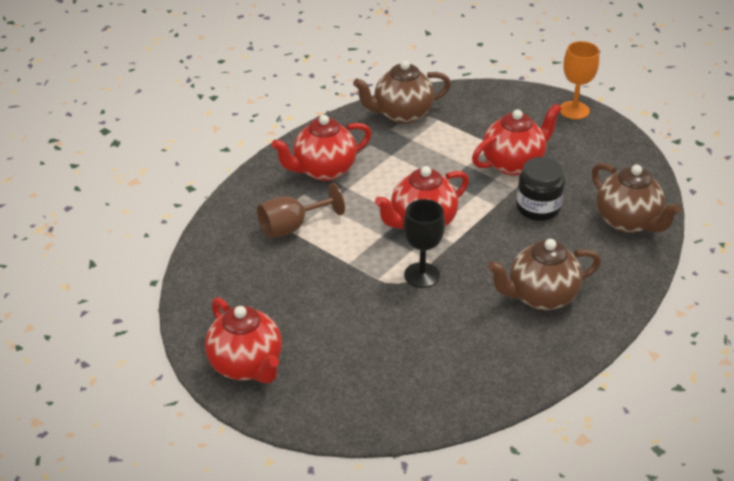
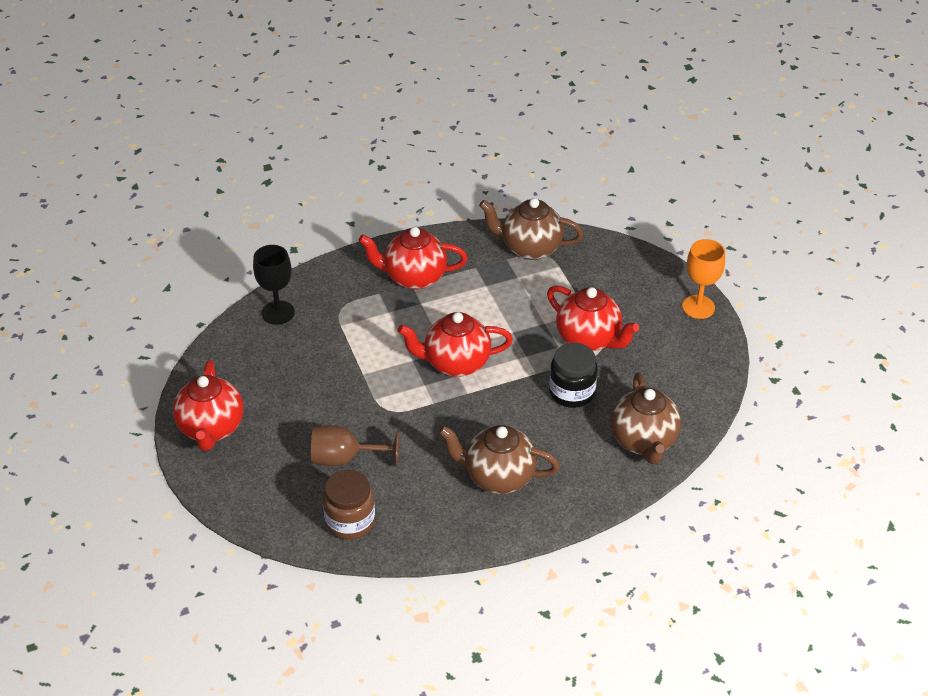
camera: 30 degrees right, 5 degrees up
(292, 227) = (344, 320): brown goblet -> brown goblet (345, 458)
(422, 275) = (414, 411): black goblet -> black goblet (278, 312)
(449, 388) = (350, 521): none -> brown jar
(513, 164) = (589, 339): red teapot -> red teapot turned 45 degrees clockwise

